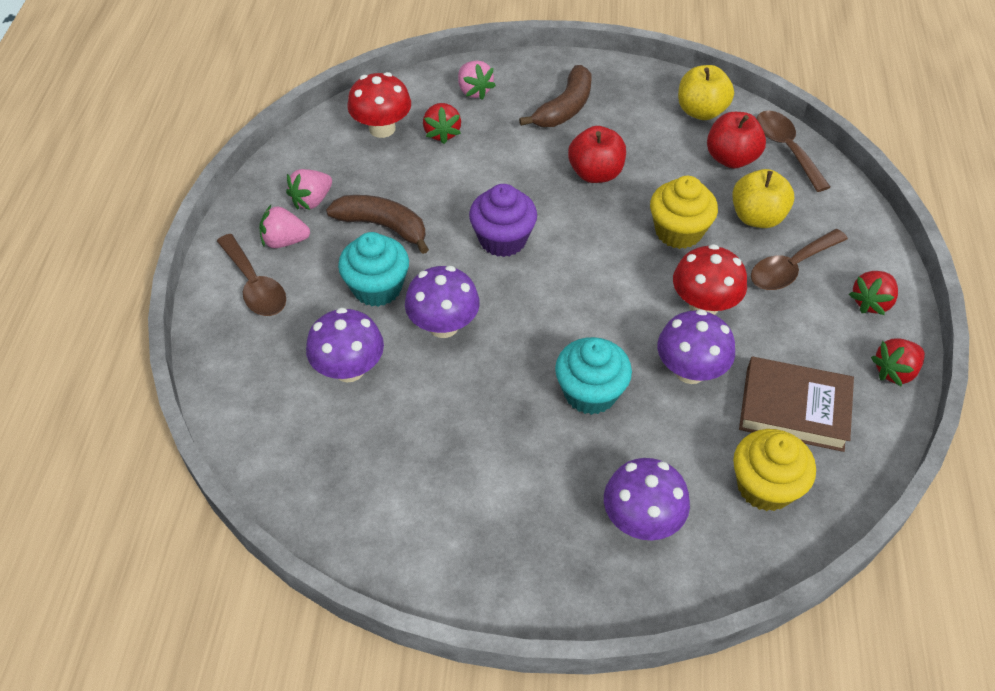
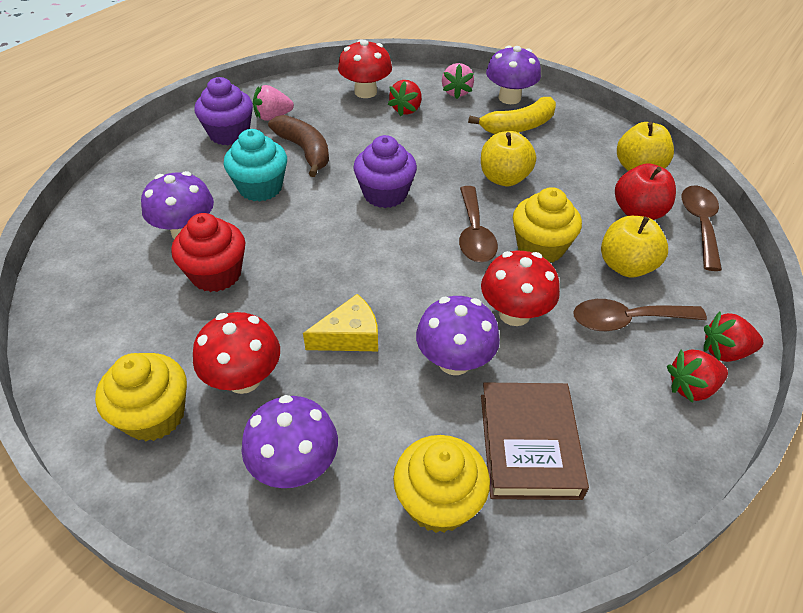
camera: 30 degrees right, 5 degrees down
(255, 285) = (181, 152): brown spoon -> brown spoon (474, 234)
(285, 241) = (229, 134): pink strawberry -> purple cupcake
(421, 396) = (216, 274): none -> red cupcake
(443, 325) = (282, 233): purple mushroom -> purple mushroom (509, 98)
(492, 546) = (154, 415): none -> yellow cupcake
(537, 475) = (244, 379): none -> red mushroom
(565, 108) = (518, 126): brown banana -> yellow banana
(590, 393) = (349, 336): turquoise cupcake -> yellow cheese
(595, 173) = (504, 178): red apple -> yellow apple
(794, 408) = (529, 445): brown book -> brown book turned 45 degrees clockwise
(895, 371) = (669, 464): red strawberry -> red strawberry (724, 352)

